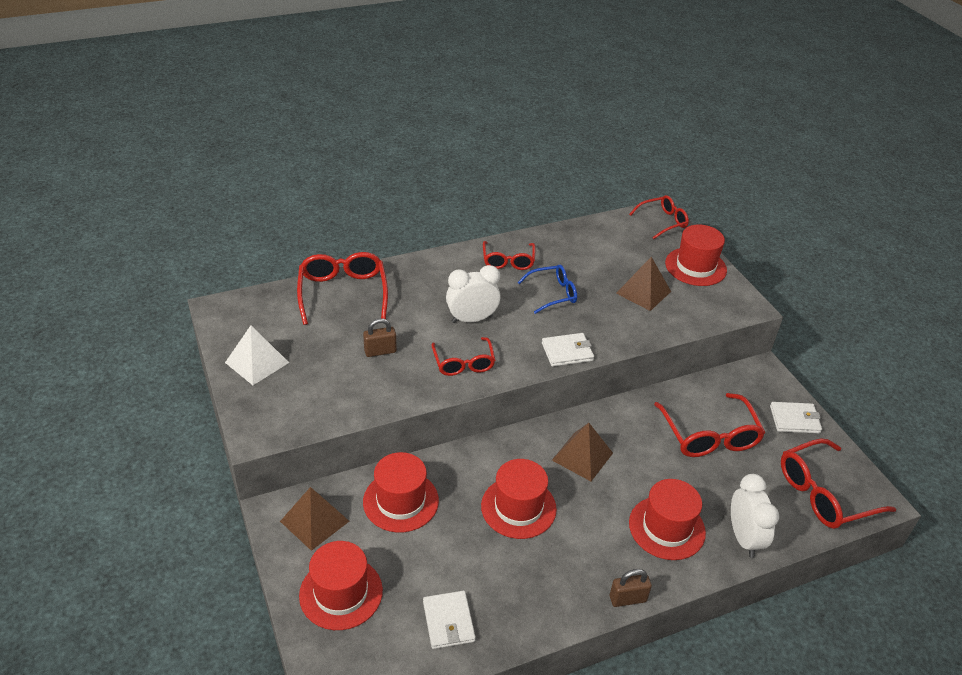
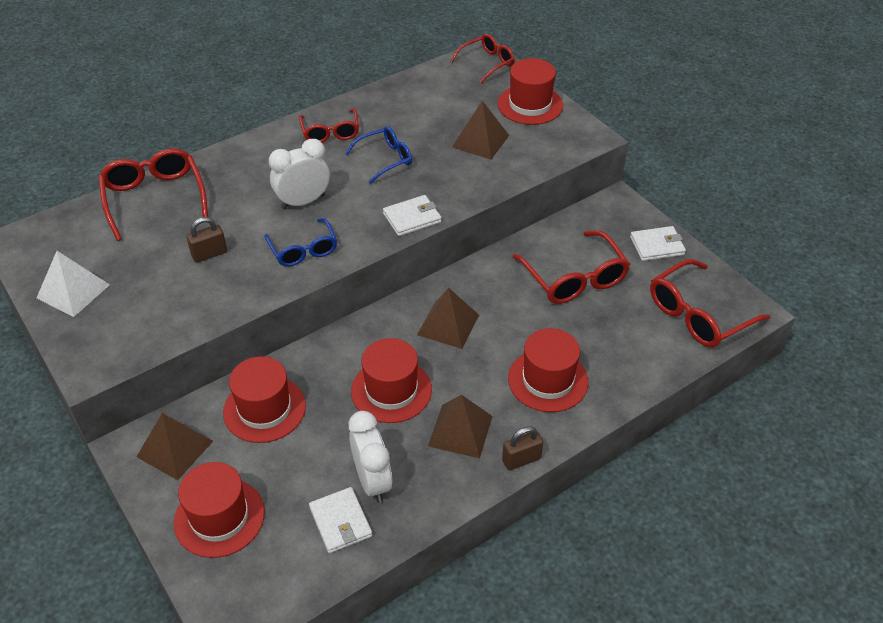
camera: 10 degrees left, 5 degrees up
(463, 363) = (303, 250): red glasses -> blue glasses
(575, 559) = (460, 431): none -> brown pyramid
(743, 538) = (626, 375): white clock -> white clock (372, 481)

